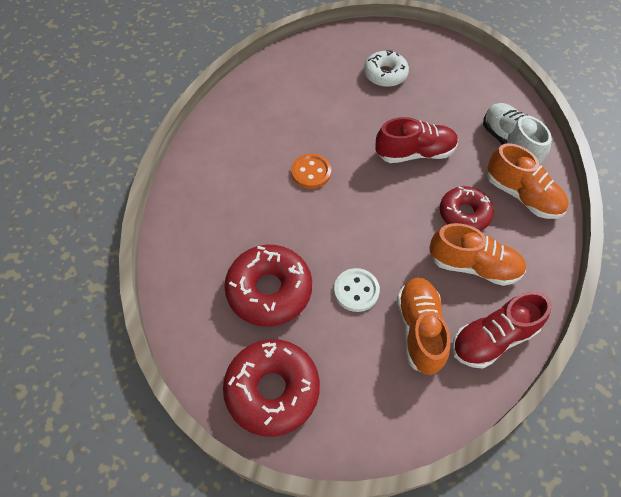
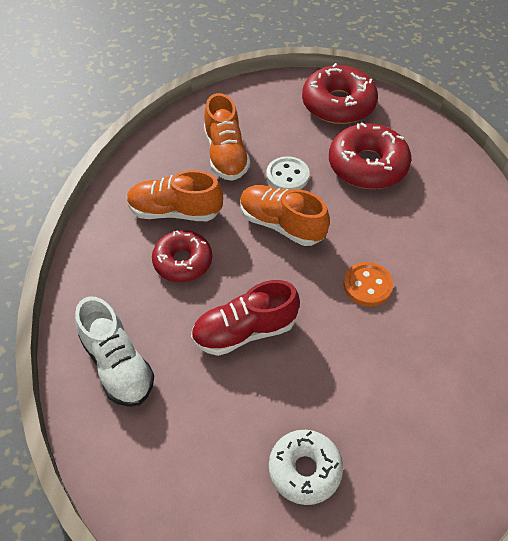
camera: 170 degrees right, 5 degrees down
(493, 338) = (161, 157): red shoe -> none
(522, 195) = (112, 293): orange shoe -> orange shoe (281, 224)

